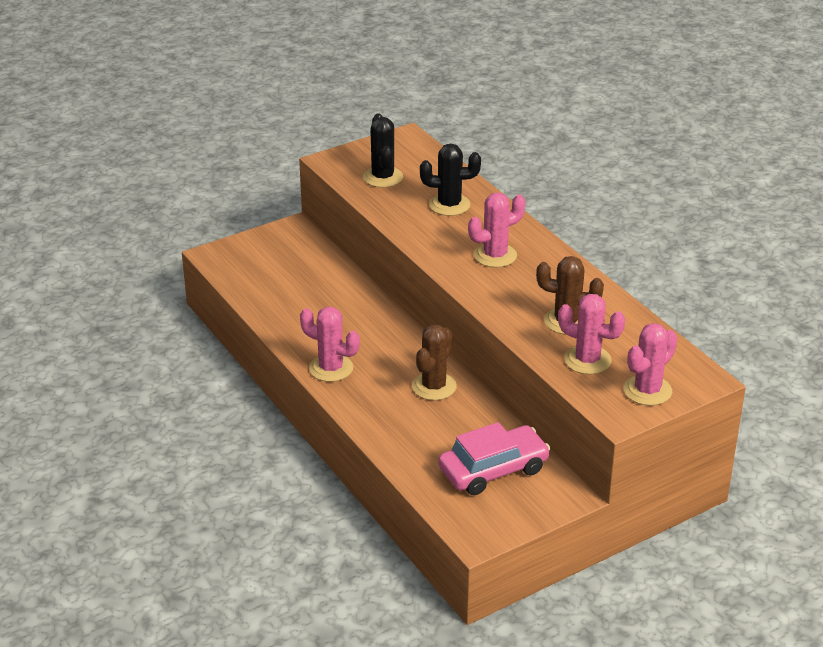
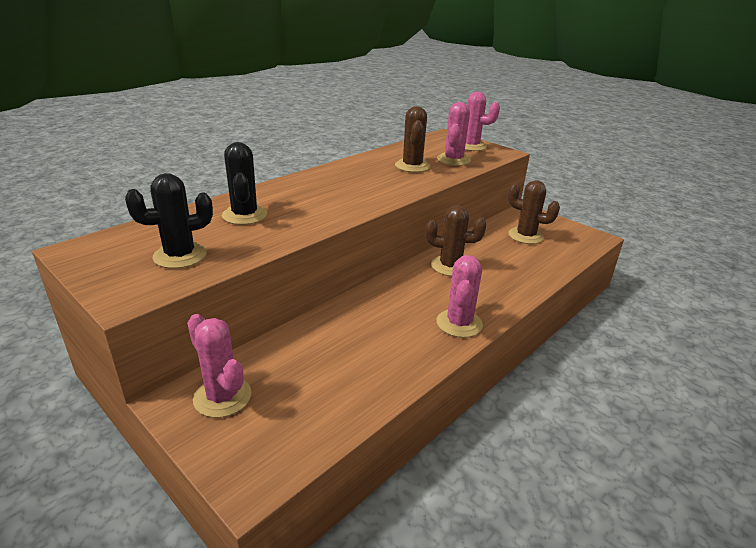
camera: 105 degrees left, 5 degrees down
(493, 469) = (525, 236): pink car -> brown cactus
(495, 255) = (332, 192): pink cactus -> pink cactus (222, 397)

